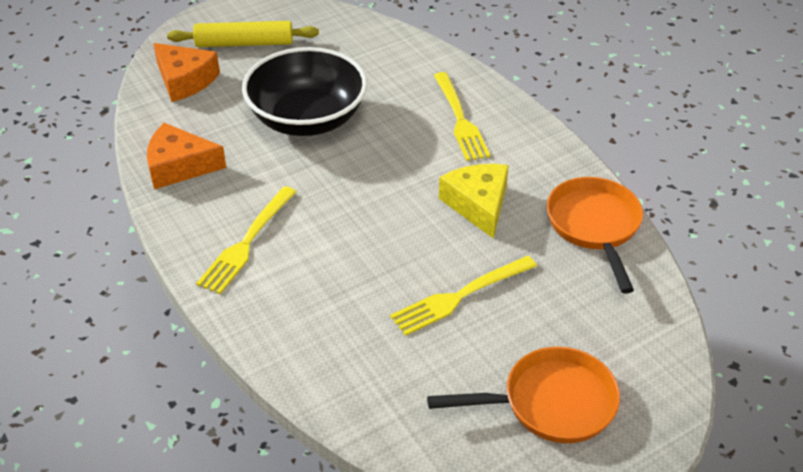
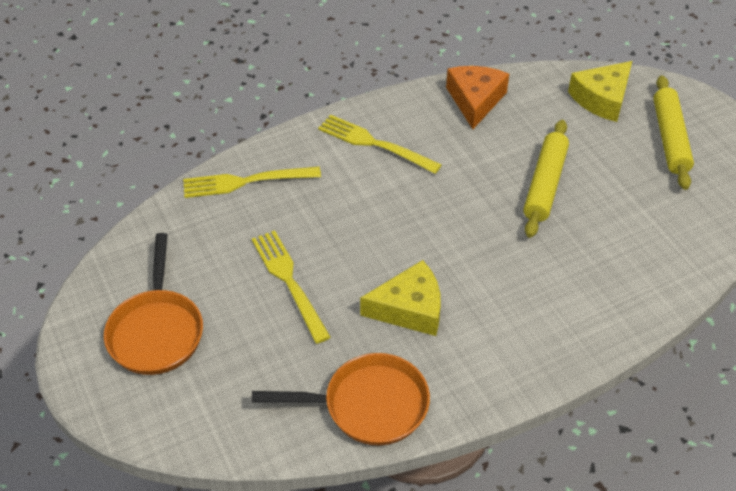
camera: 95 degrees right, 5 degrees up
(185, 80) = (602, 99): orange cheese -> yellow cheese
(307, 119) = (545, 184): black bowl -> yellow rolling pin
(460, 119) = (548, 308): yellow fork -> yellow fork (246, 182)

